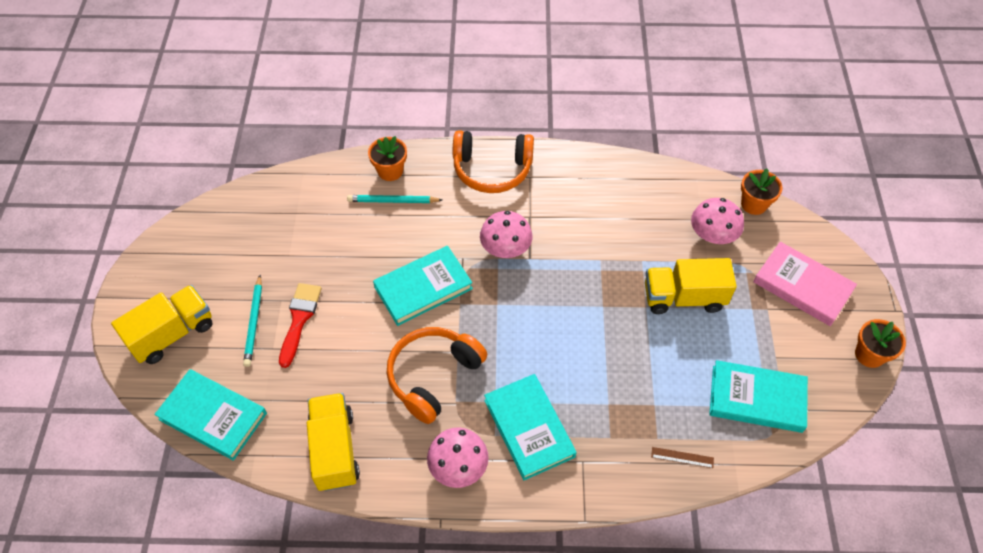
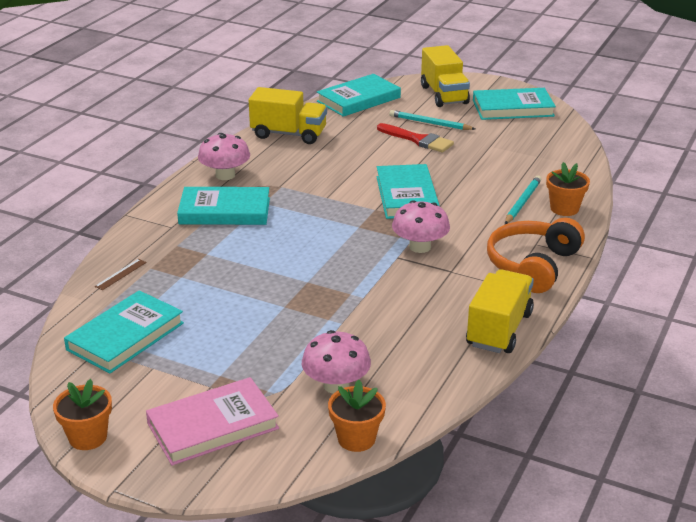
camera: 115 degrees right, 25 degrees down
(189, 261) = (513, 108): none -> turquoise book
(433, 376) = (313, 182): orange headphones -> none
(683, 297) = (274, 333): yellow truck -> yellow truck (499, 329)

